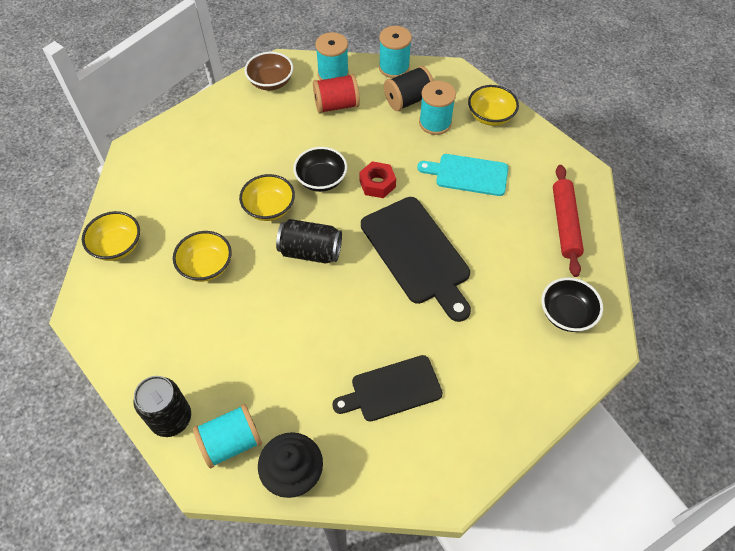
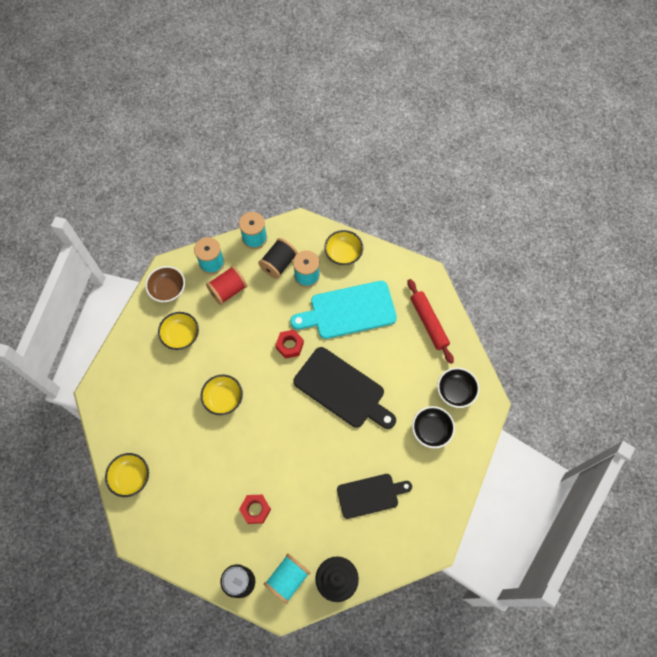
camera: 25 degrees left, 10 degrees up
(206, 266) = (203, 464): yellow bowl -> yellow bowl (181, 335)
(237, 342) = (255, 509): none -> red nut
(310, 251) = (270, 420): black can -> none
(321, 180) = (248, 359): black bowl -> black bowl (431, 430)
(392, 389) = (370, 495): black cutting board -> black cutting board turned 150 degrees counterclockwise
(468, 174) = (348, 311): turquoise cutting board -> turquoise cutting board, size x1.54

